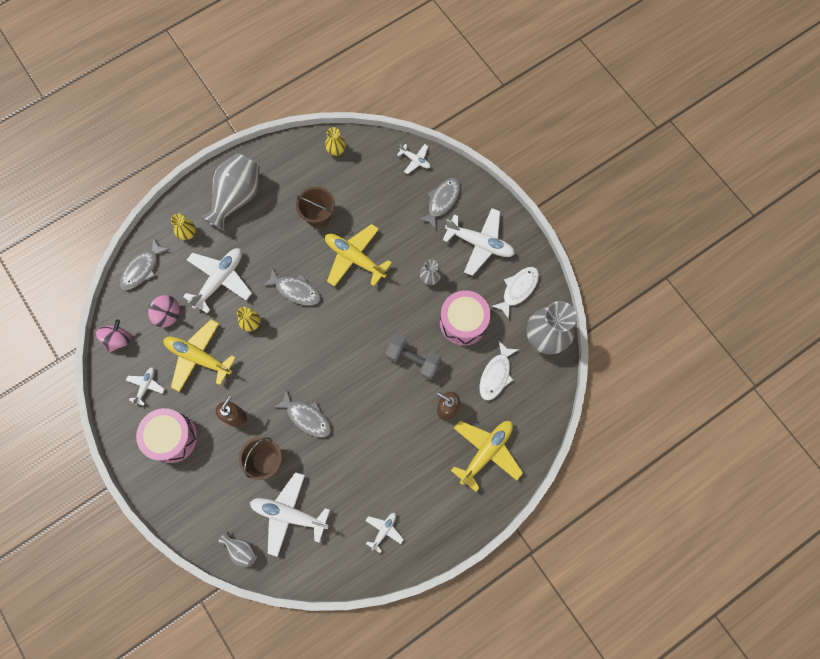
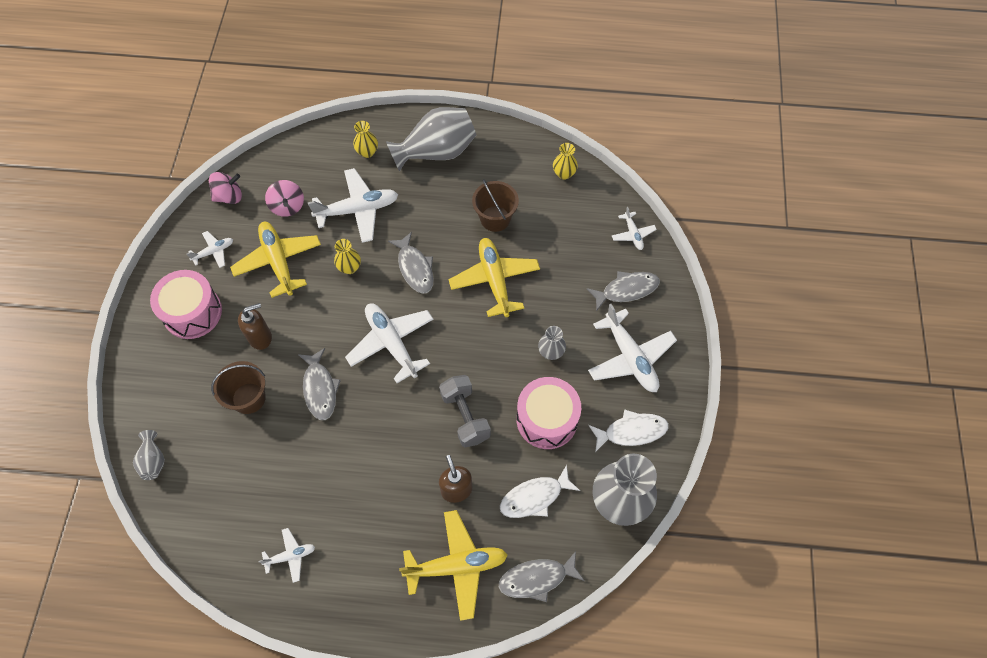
camera: 40 degrees right, 10 degrees down
(142, 269) = (303, 153): grey fish -> grey fish (537, 578)
(289, 514) = (223, 464): white plane -> white plane (391, 343)

